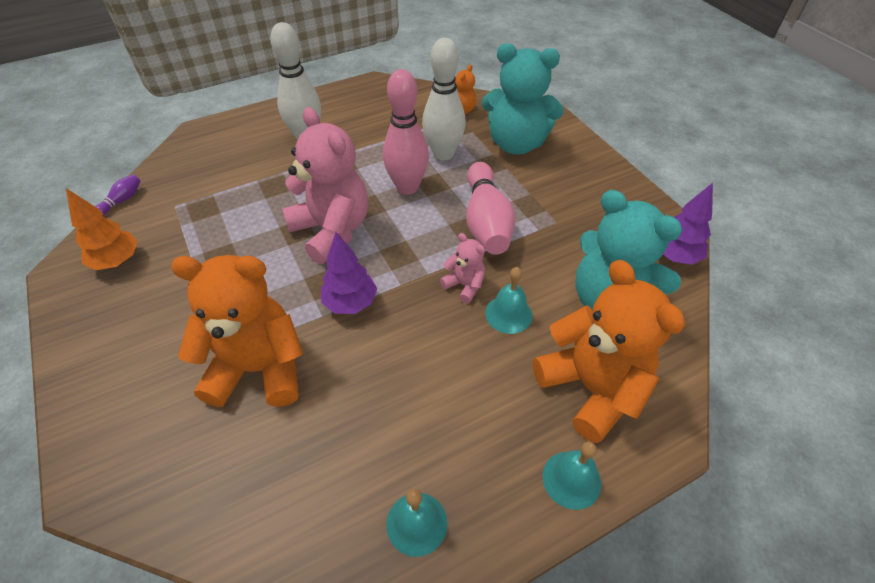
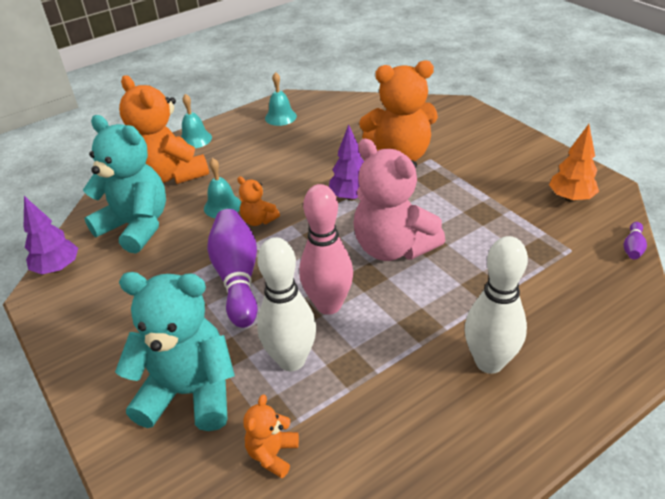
camera: 175 degrees right, 10 degrees down
(464, 285) = (258, 220): pink teddy bear -> orange teddy bear
(486, 222) = (237, 277): pink bowling pin -> purple bowling pin

